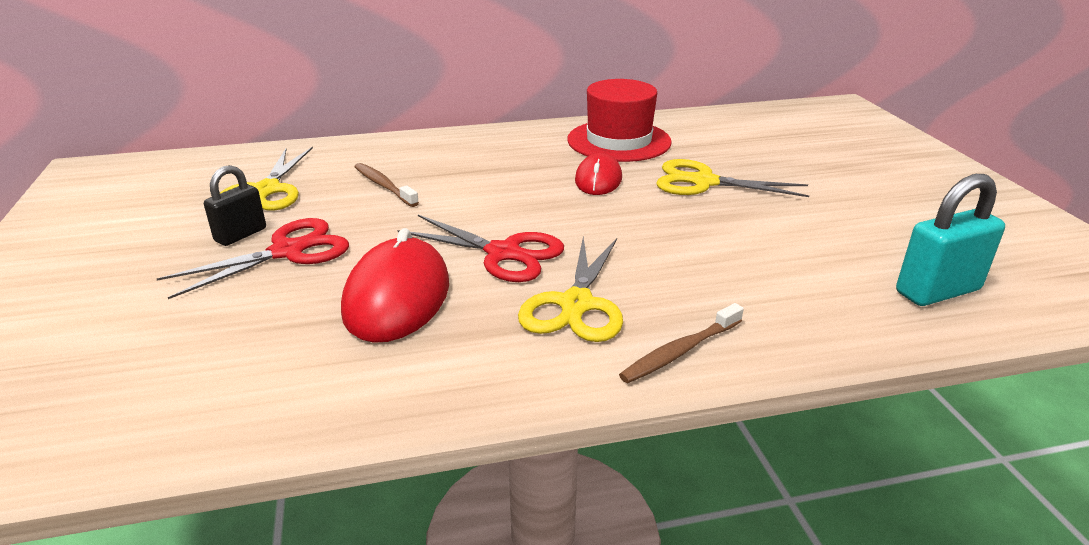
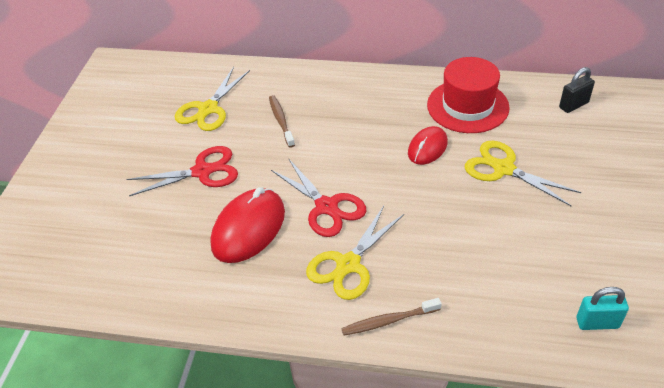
camera: 25 degrees right, 15 degrees up
(241, 235) = (181, 149): black padlock -> black padlock (573, 105)
(937, 291) = (597, 323): turquoise padlock -> turquoise padlock, size x0.66

